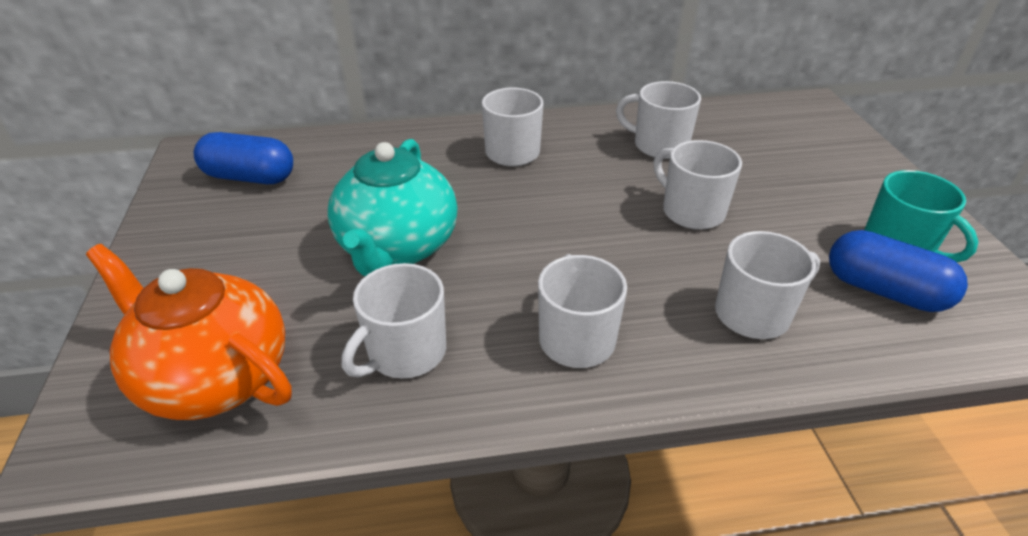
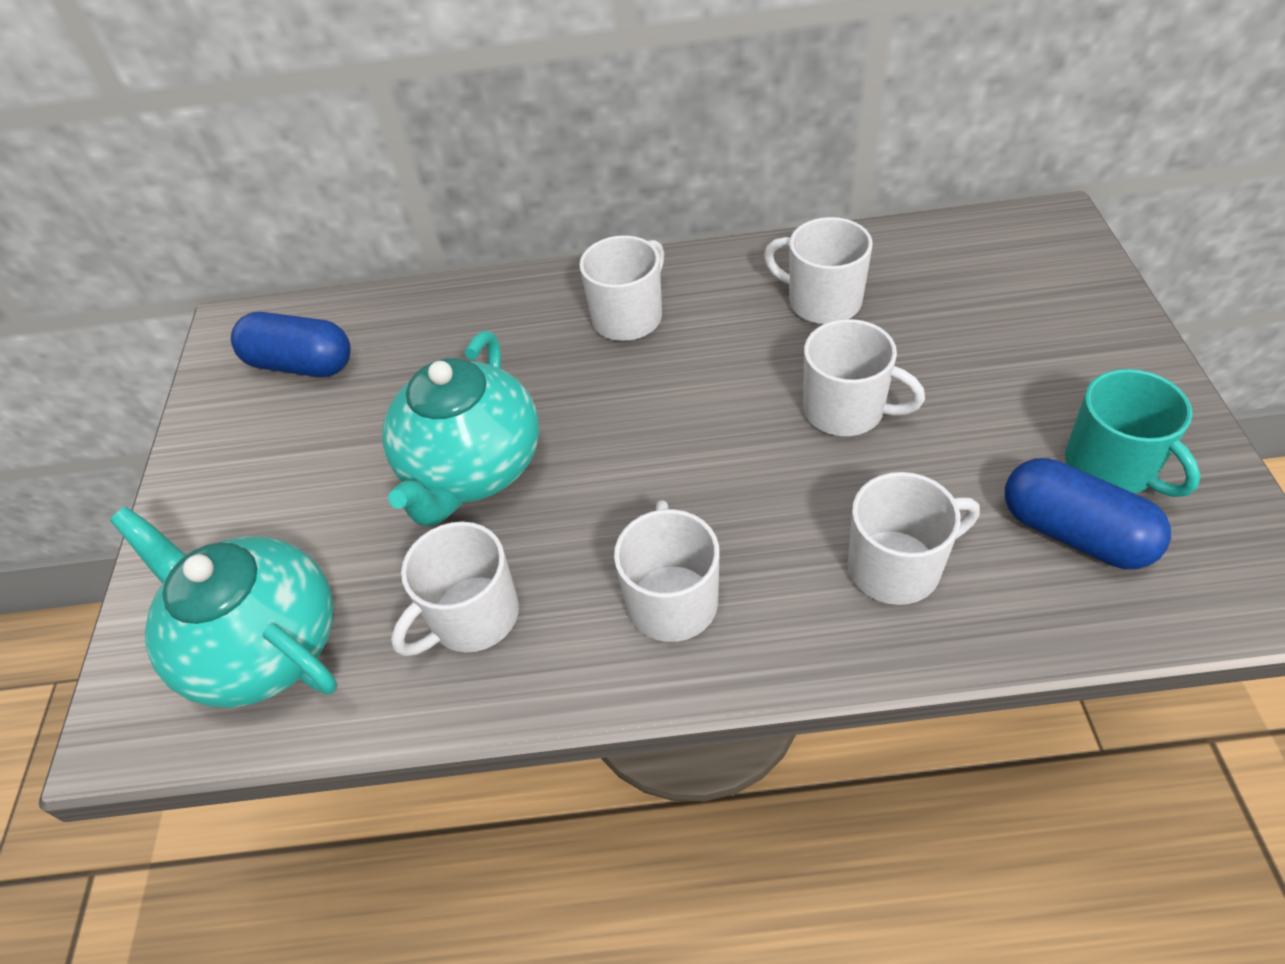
camera: 10 degrees right, 10 degrees up
(215, 377) = (263, 646): orange teapot -> turquoise teapot
(691, 211) = (846, 410): white mug -> white mug turned 150 degrees clockwise

